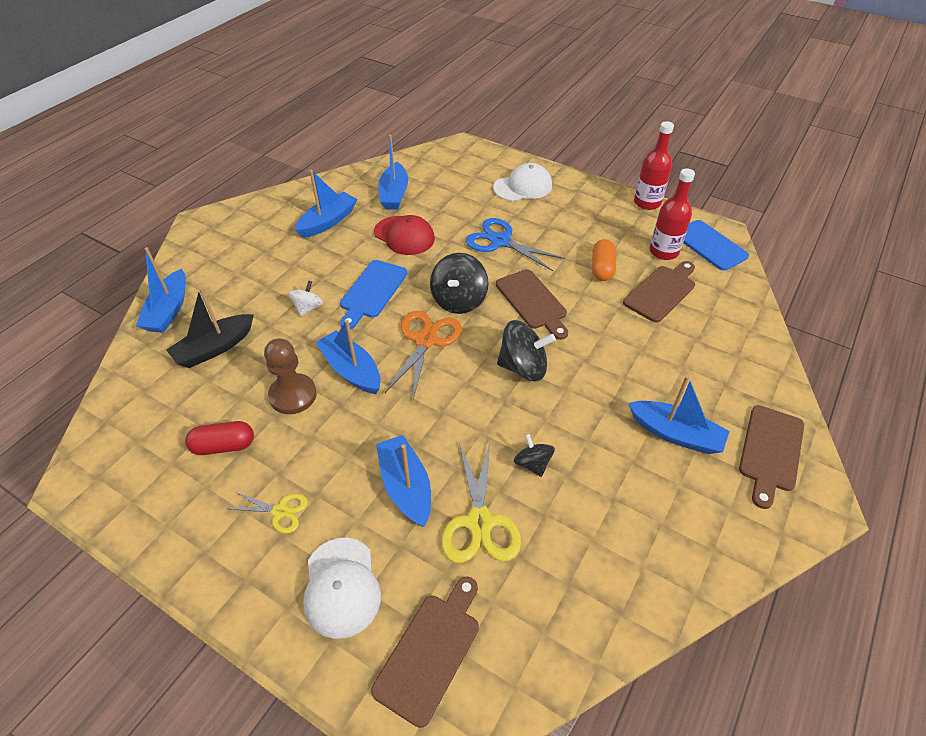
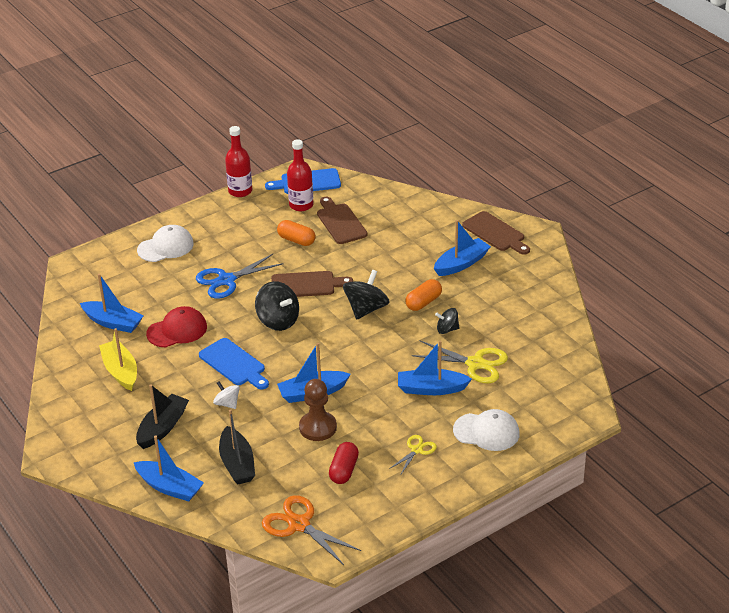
camera: 65 degrees left, 10 degrees down
(256, 275) = (162, 427): none -> black boat
(328, 222) = (120, 371): blue boat -> yellow boat
(426, 340) = (308, 348): orange scissors -> orange scissors (299, 524)
(430, 651) = (544, 405): brown cutting board -> none
(523, 187) = (165, 247): white cap -> white cap turned 60 degrees clockwise
(570, 419) = (423, 302): none -> orange capsule

